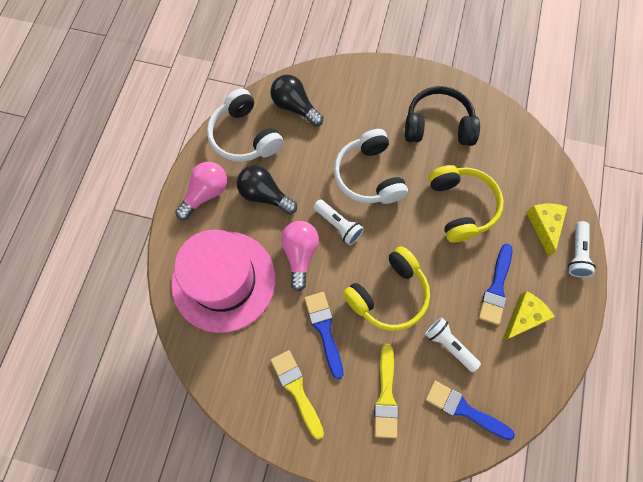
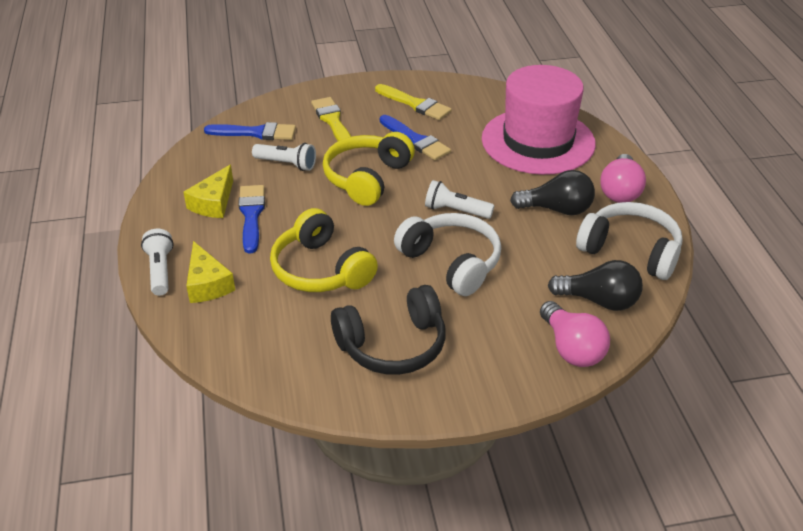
camera: 155 degrees right, 30 degrees down
(300, 254) = (479, 178): pink light bulb -> pink light bulb (571, 348)

